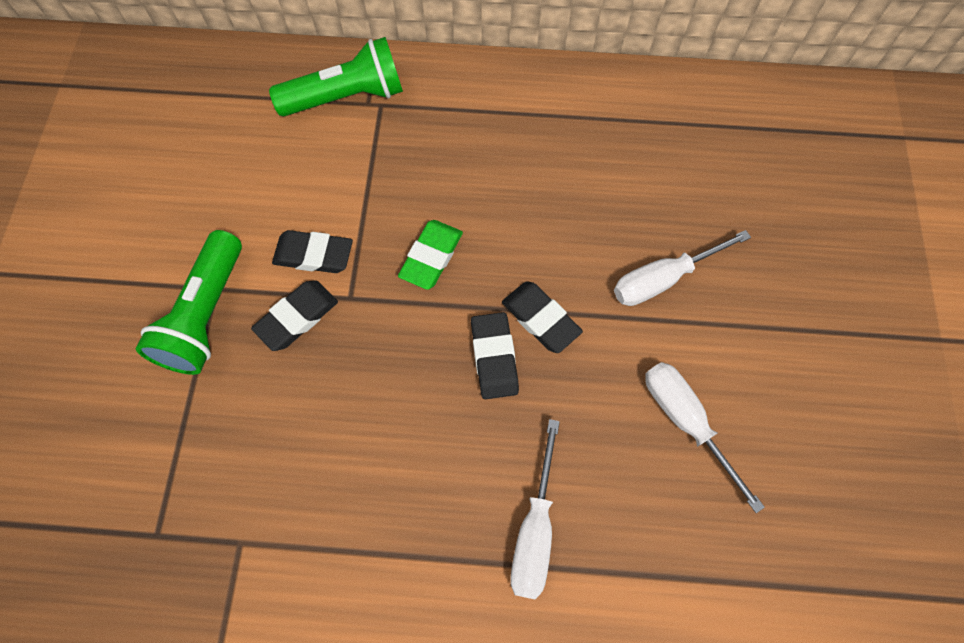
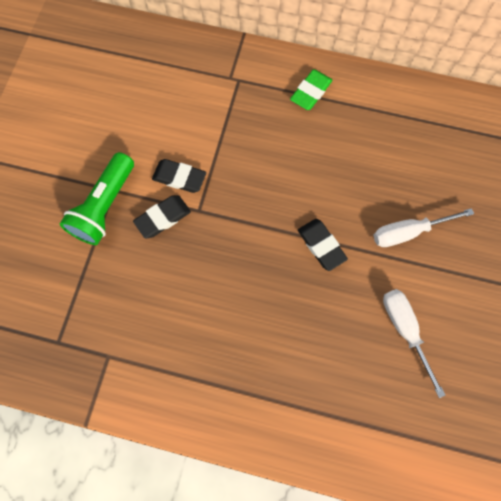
camera: 10 degrees right, 5 degrees up
(346, 97) = (216, 71): green flashlight -> none
(431, 257) = (256, 191): green eraser -> green eraser (311, 92)
(494, 357) = (286, 266): black eraser -> none
(535, 530) = (293, 382): white screwdriver -> none

